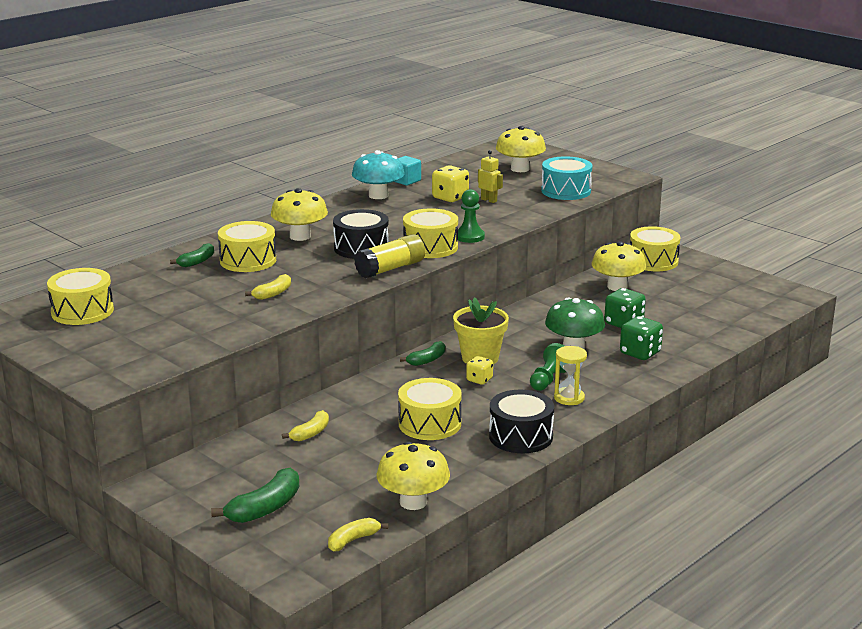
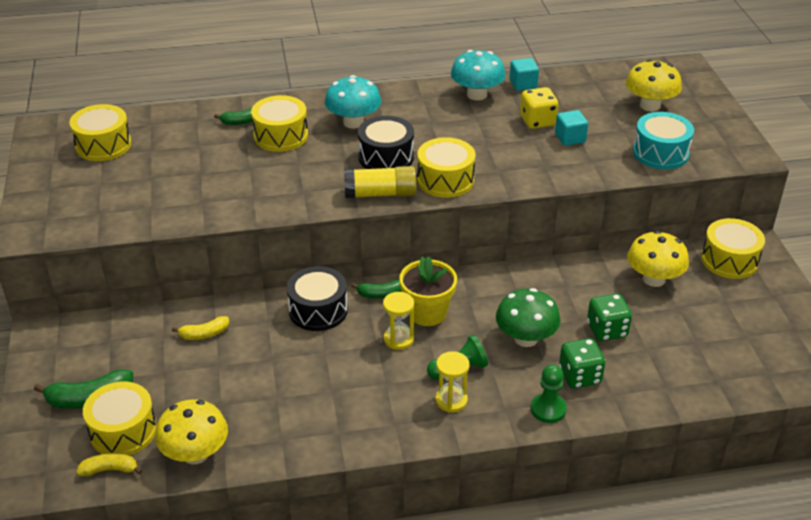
camera: 35 degrees right, 15 degrees up
(273, 293) = (255, 184): yellow banana -> none
(300, 236) = (353, 122): yellow mushroom -> turquoise mushroom
(429, 424) = (303, 371): yellow drum -> yellow drum (123, 431)
(469, 237) = (495, 180): green pawn -> green pawn (548, 409)
(479, 380) = (398, 339): yellow dice -> yellow hourglass
(489, 200) = (570, 138): yellow robot -> turquoise cube
(521, 436) = (359, 425): black drum -> black drum (318, 310)

